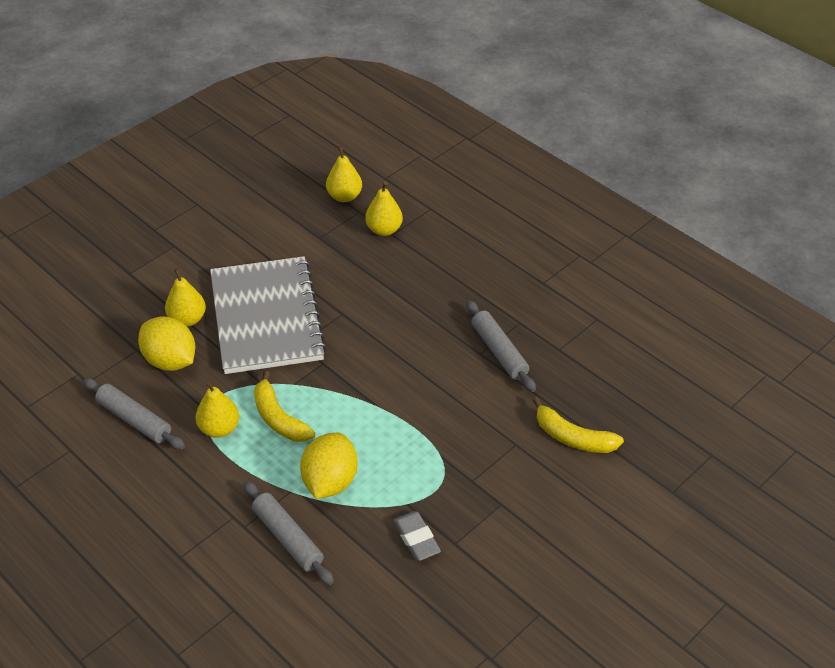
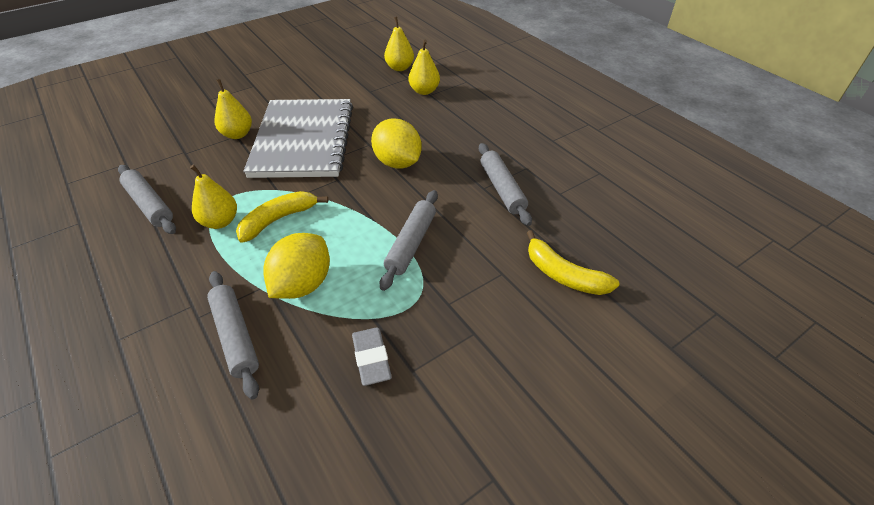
camera: 10 degrees right, 0 degrees up
(170, 361) = (207, 163): yellow lemon -> yellow lemon (397, 162)
(279, 418) = (278, 220): yellow banana -> yellow banana turned 75 degrees clockwise
(422, 426) = (411, 244): none -> grey rolling pin

